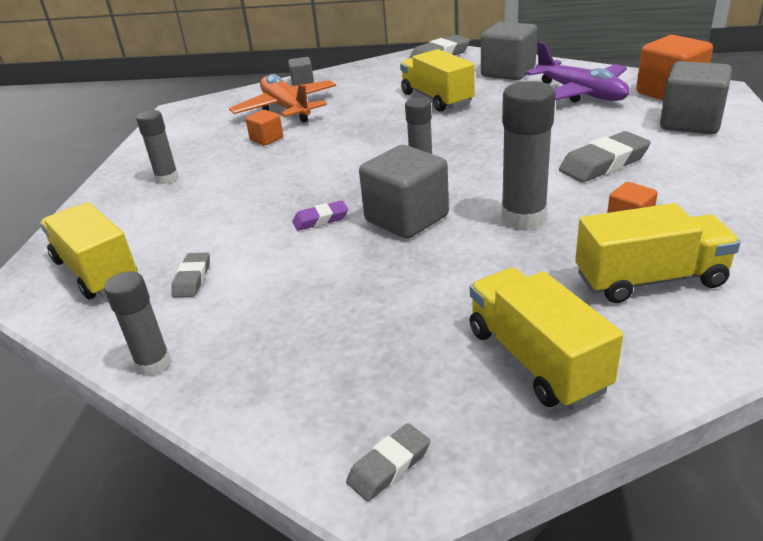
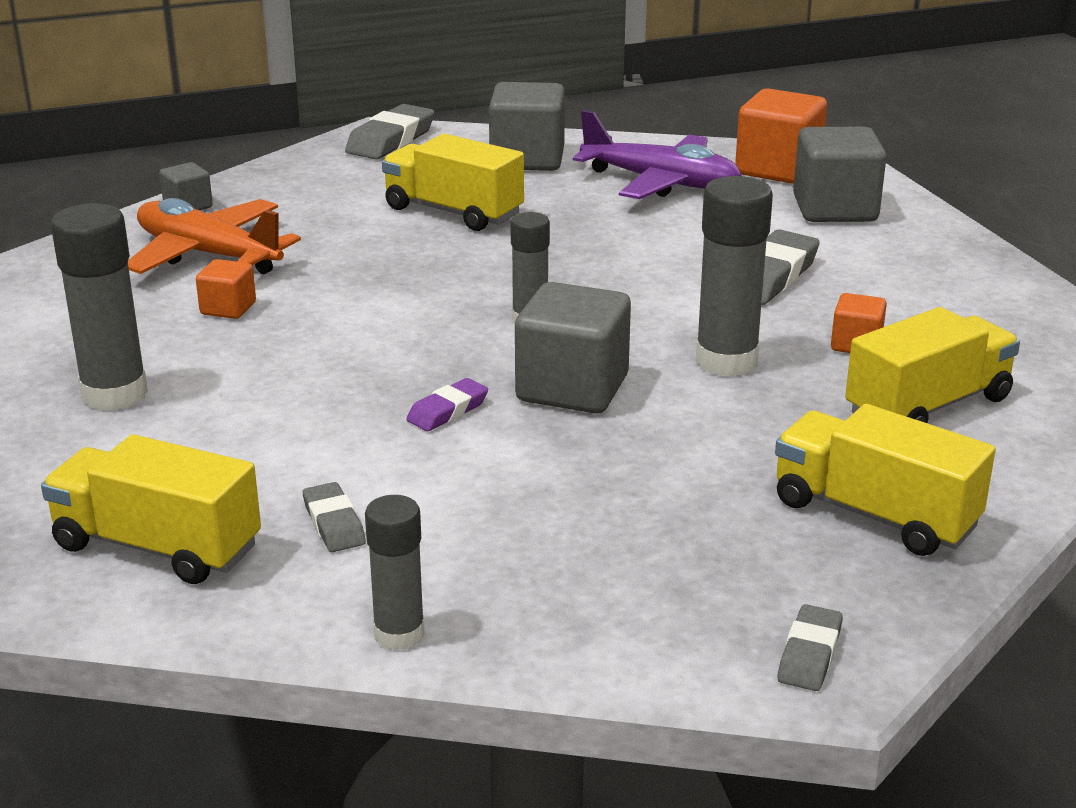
camera: 30 degrees left, 5 degrees down
(167, 178) = (114, 394): grey glue stick -> grey glue stick, size x1.62

